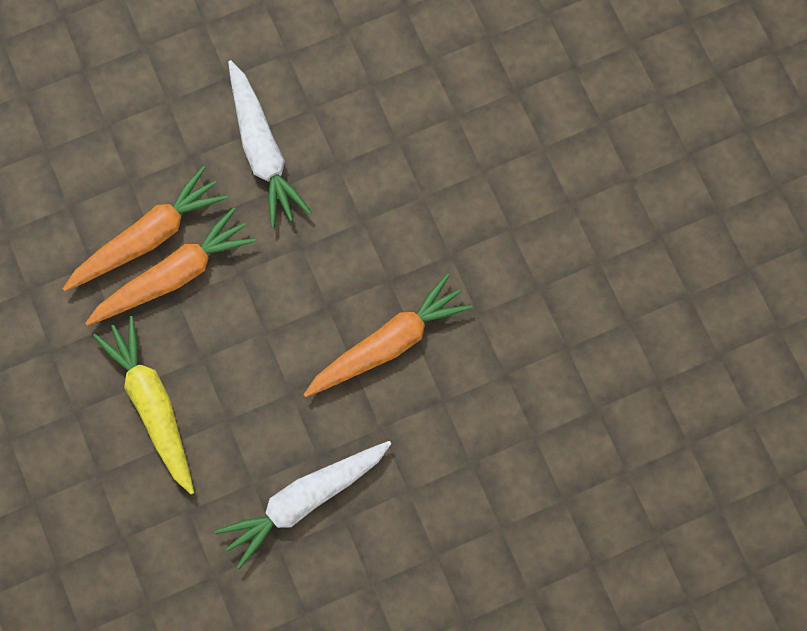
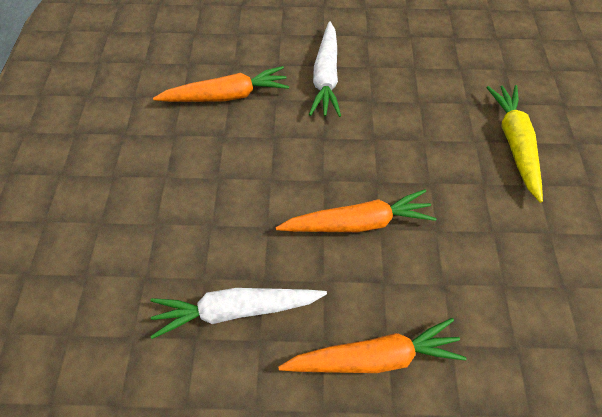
camera: 25 degrees right, 15 degrees down
(153, 405) = (166, 193): yellow carrot -> yellow carrot (514, 143)
(174, 275) = (230, 122): orange carrot -> orange carrot (374, 356)

